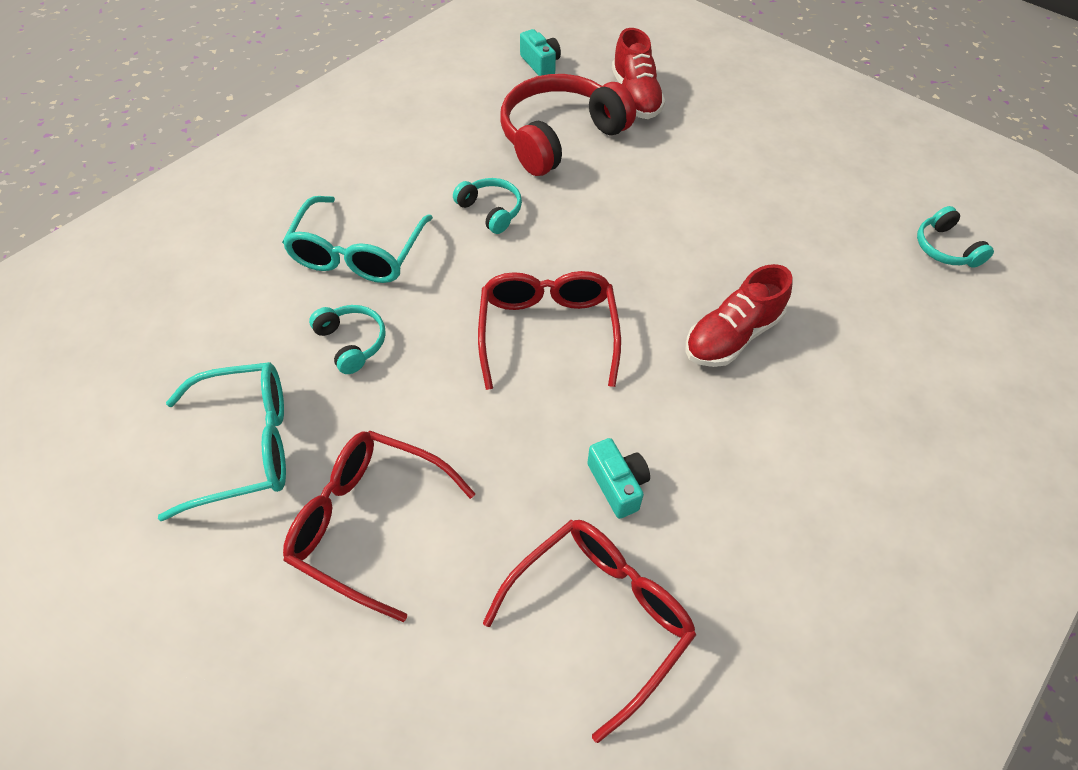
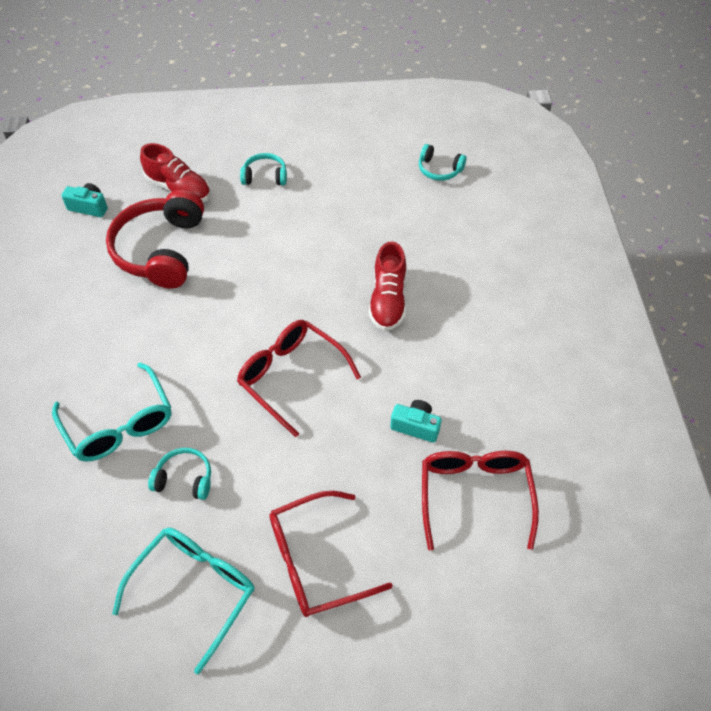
camera: 45 degrees left, 0 degrees up
(491, 211) = (173, 331): turquoise headphones -> turquoise headphones (265, 176)

